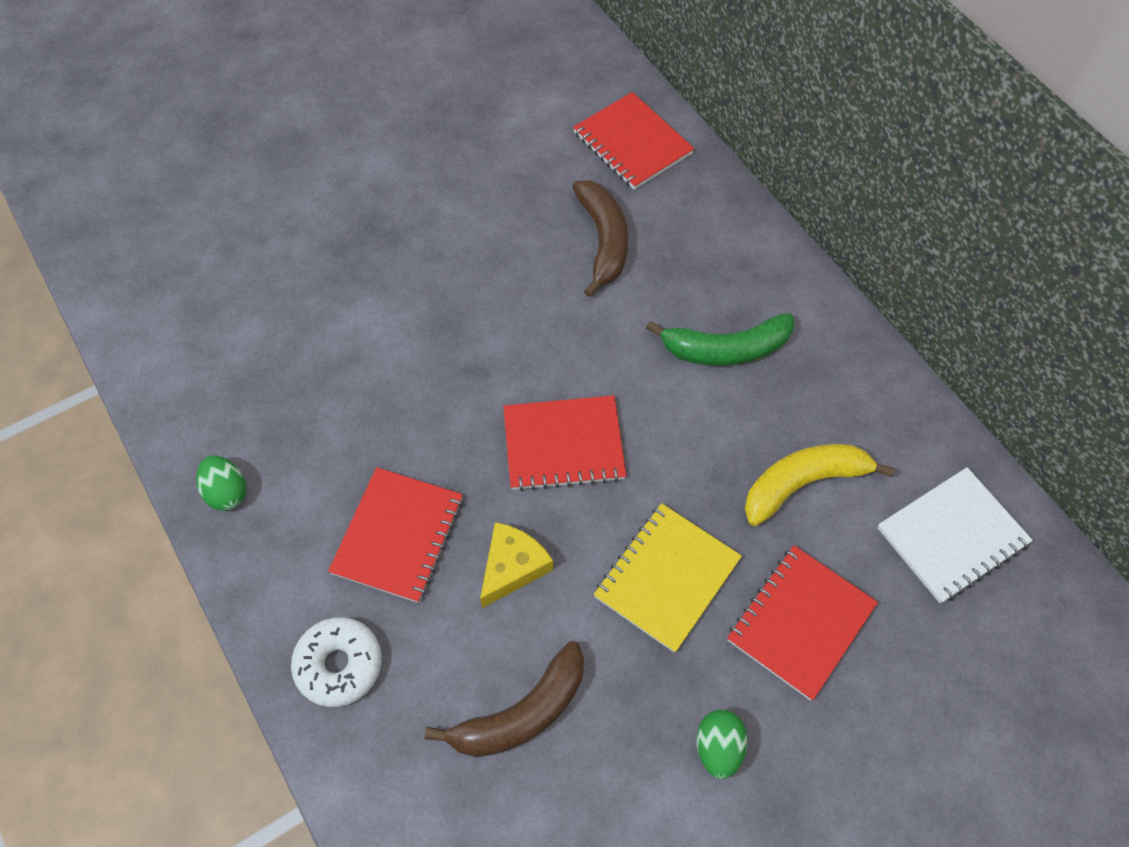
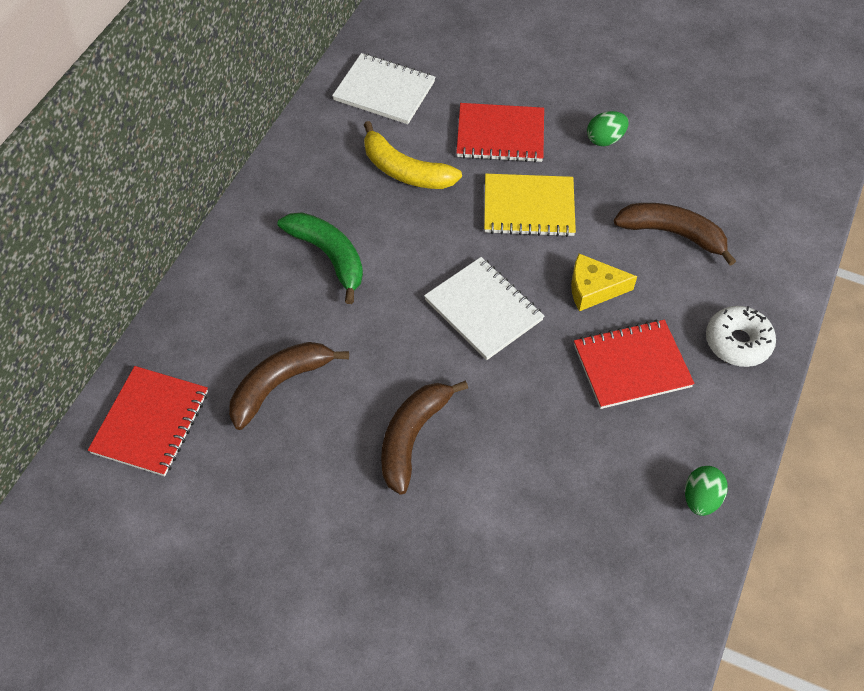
camera: 125 degrees left, 5 degrees down
(475, 307) = (412, 437): none -> brown banana
(563, 445) = (483, 310): red notebook -> white notebook

